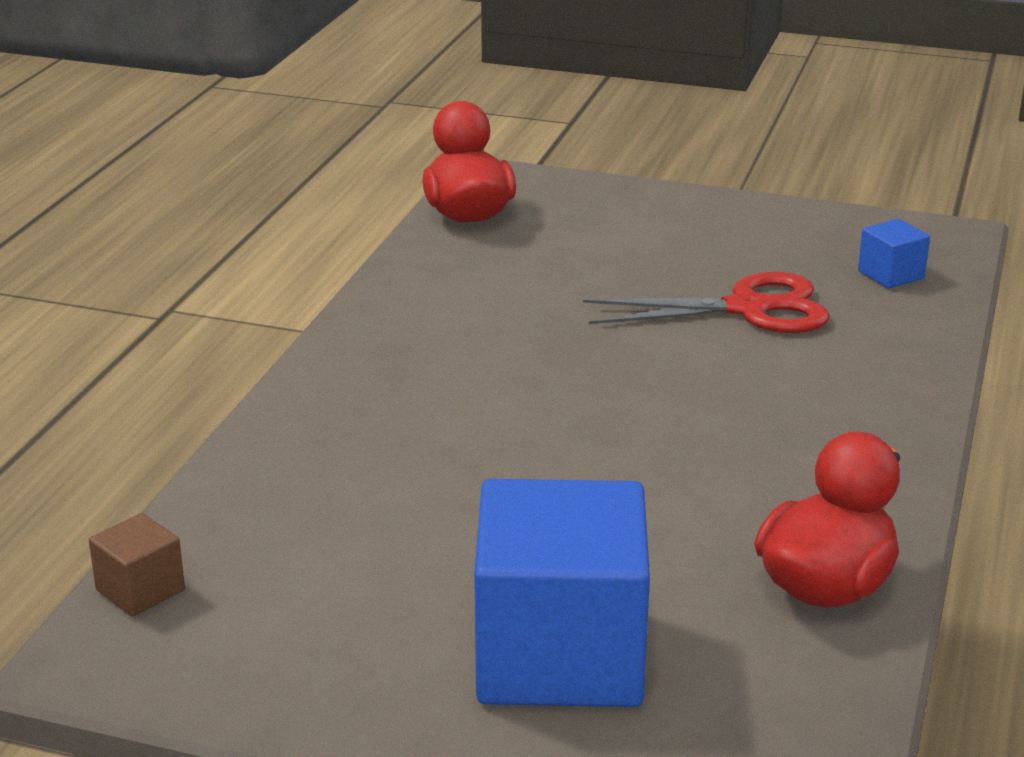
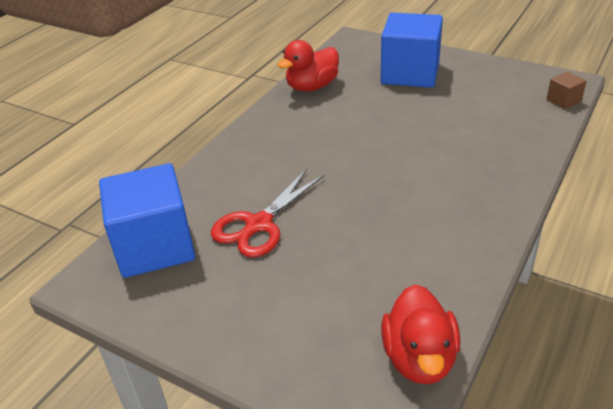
camera: 165 degrees left, 10 degrees up
(750, 308) = (258, 225): red scissors -> red scissors turned 60 degrees counterclockwise
(891, 275) = (155, 246): blue cube -> blue cube, size x2.36

